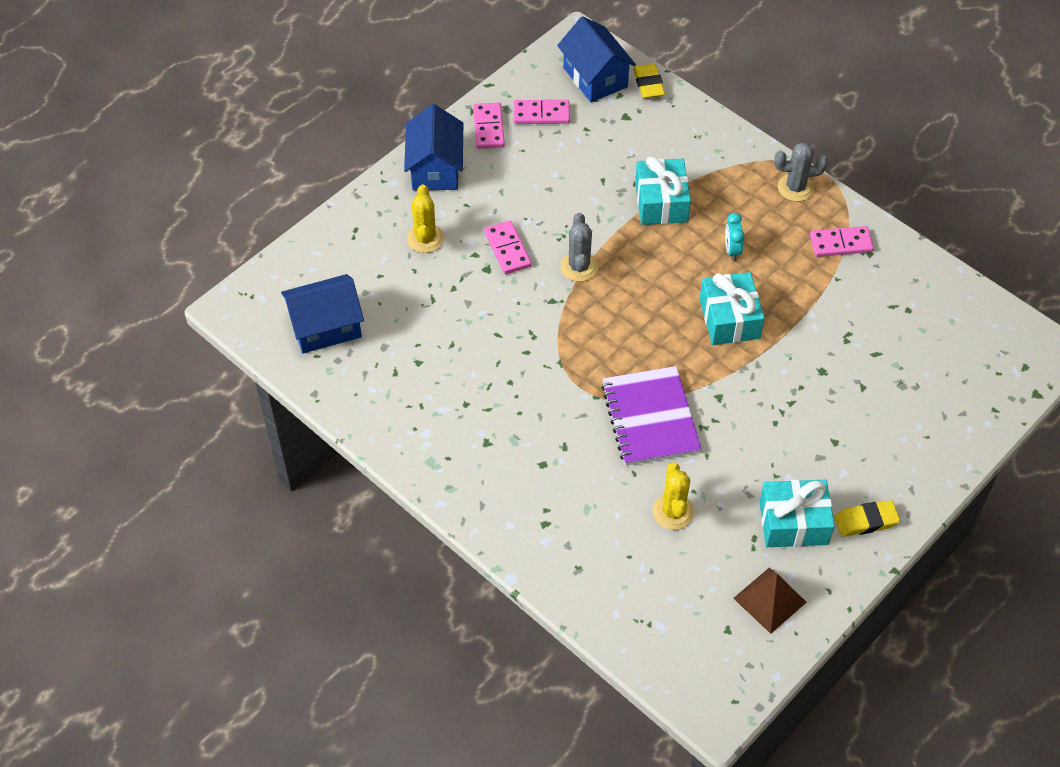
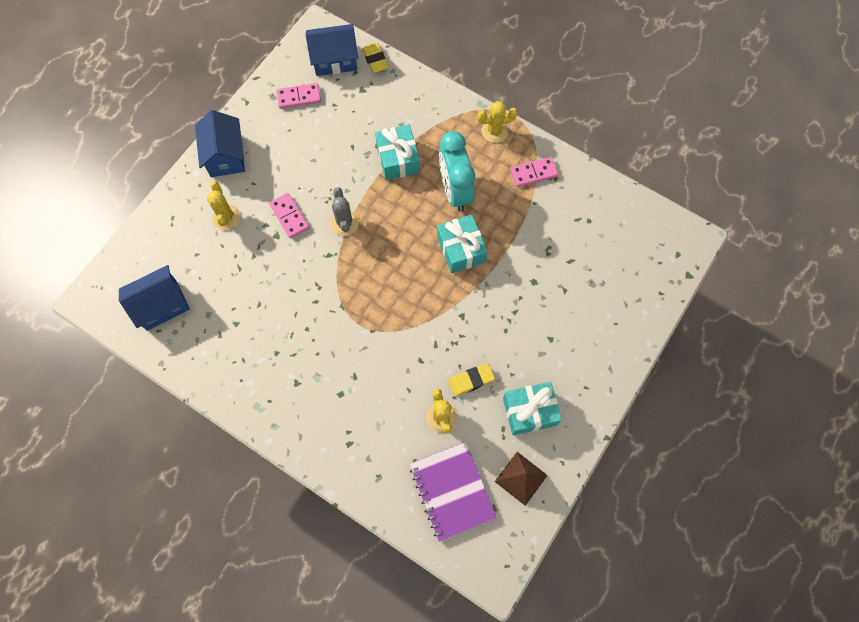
camera: 10 degrees left, 15 degrees up
(488, 128) = (261, 115): pink domino -> none
(595, 77) = (334, 59): blue house -> blue house turned 60 degrees counterclockwise
(650, 418) = (414, 342): purple notebook -> purple notebook (452, 491)
(732, 250) = (455, 191): turquoise clock -> turquoise clock, size x2.30
(795, 188) = (494, 131): grey cactus -> yellow cactus
(866, 521) = (581, 401): yellow eraser -> yellow eraser (471, 380)

